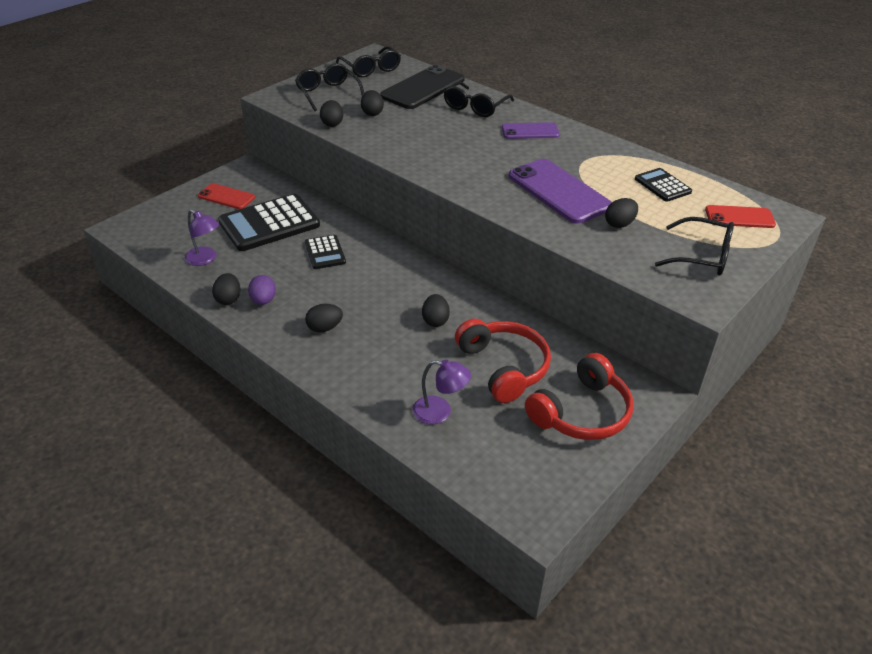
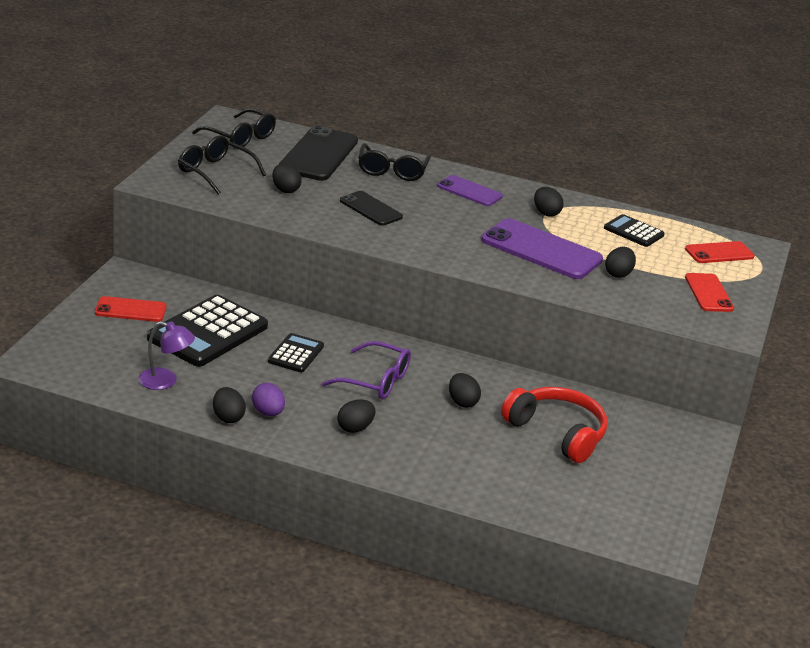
camera: 25 degrees left, 10 degrees down
(325, 253) = (296, 354): black calculator -> black calculator turned 120 degrees counterclockwise
(332, 124) = (250, 207): black egg -> black egg (546, 213)
(373, 287) = (376, 381): none -> purple glasses
(431, 137) = (370, 209): none -> black phone
(440, 412) = (525, 482): purple lamp -> none
(530, 131) = (469, 191): purple phone -> purple phone turned 60 degrees clockwise
(581, 412) = (652, 458): red headphones -> none
(702, 256) = (709, 293): black glasses -> red phone

